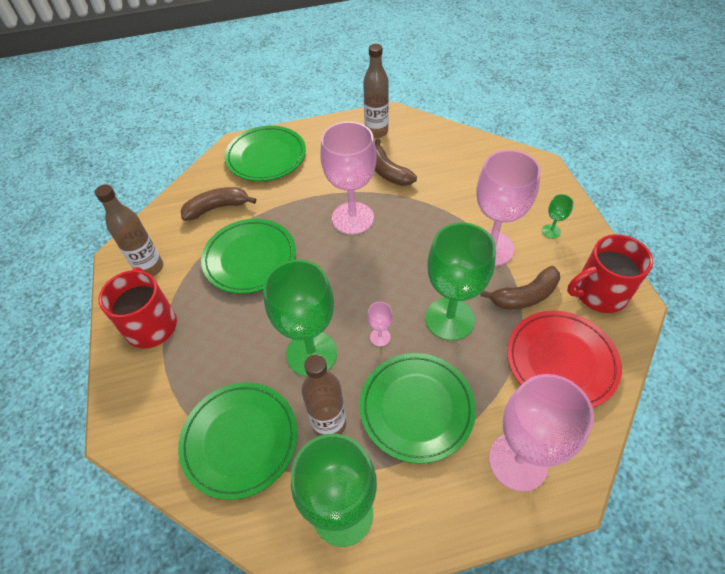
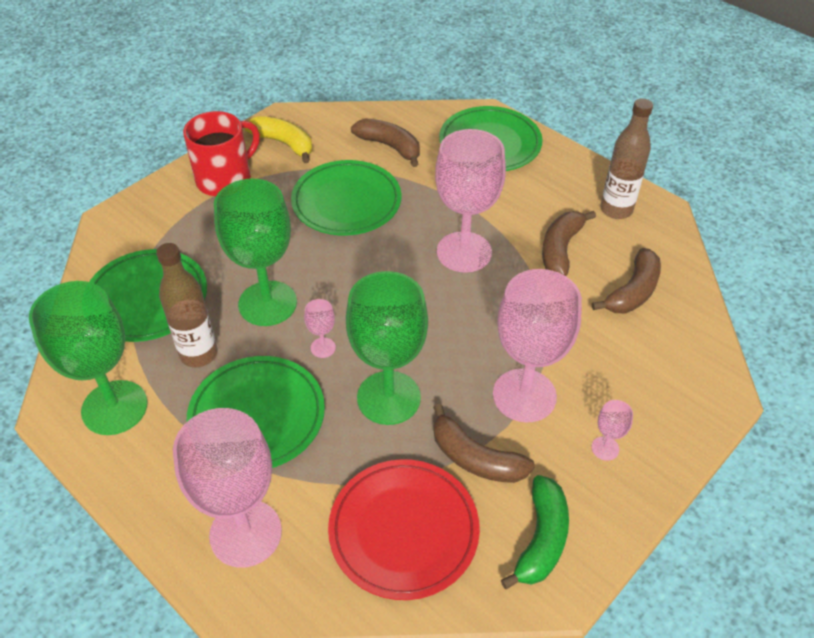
camera: 55 degrees right, 5 degrees down
(150, 268) = (284, 144): brown bottle -> yellow banana
(445, 159) = (632, 291): none -> brown banana
(551, 231) = (605, 448): green goblet -> pink goblet
(599, 293) = (541, 539): red mug -> green banana

